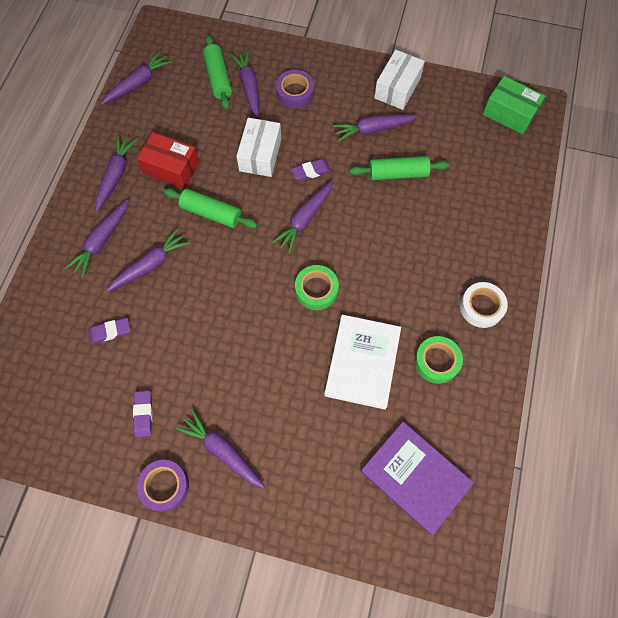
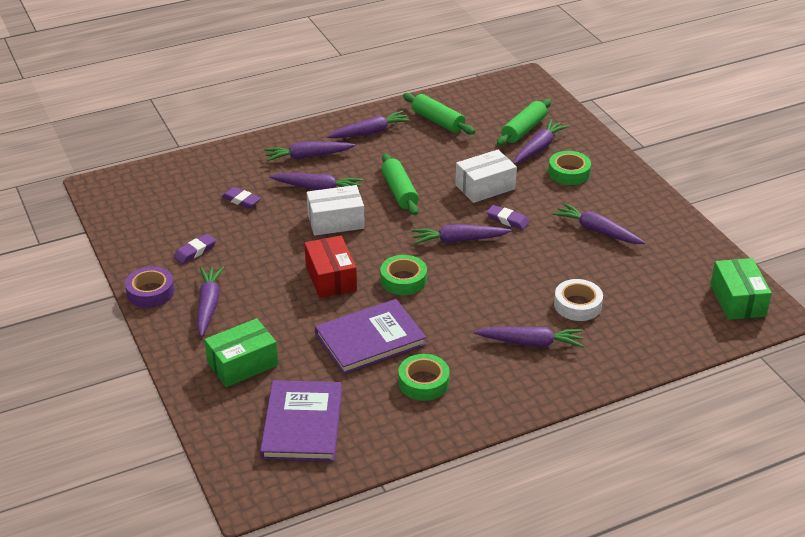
camera: 50 degrees right, 30 degrees down
(138, 83) = (461, 98): purple carrot -> purple carrot (530, 343)
(171, 168) = (412, 152): red box -> red box (331, 278)
(295, 93) = (569, 173): purple tape -> green tape
(315, 474) = (242, 364): none -> green box
(362, 362) = (370, 339): white book -> purple book
(397, 88) = (659, 222): white box -> white box (336, 221)
(398, 174) = (574, 267): green rolling pin -> green rolling pin (438, 121)
(481, 307) = (511, 383): white tape -> white tape (577, 305)

